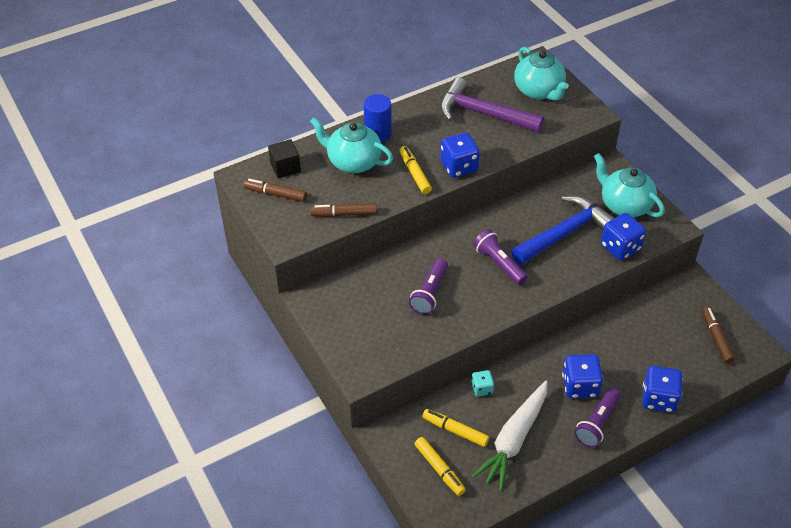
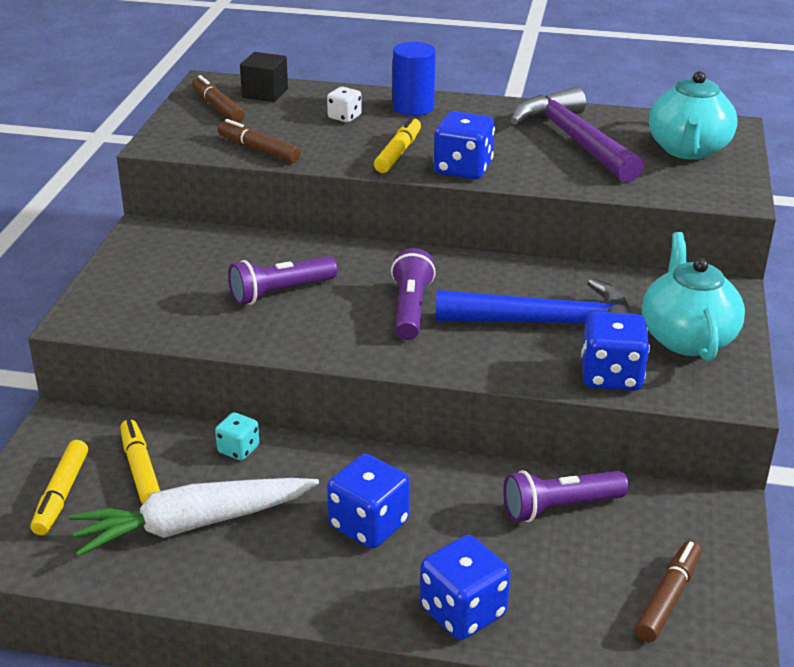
camera: 40 degrees right, 15 degrees down
(353, 162) = (344, 117): turquoise teapot -> white dice
(597, 423) = (329, 580): purple flashlight -> purple flashlight (560, 507)

